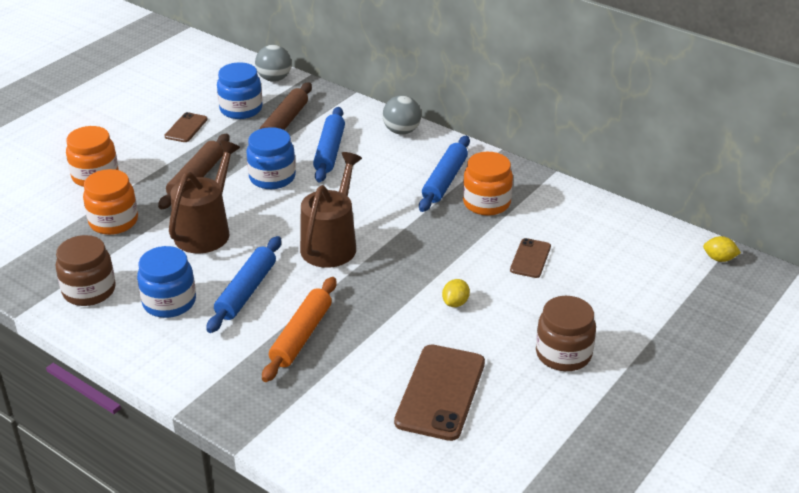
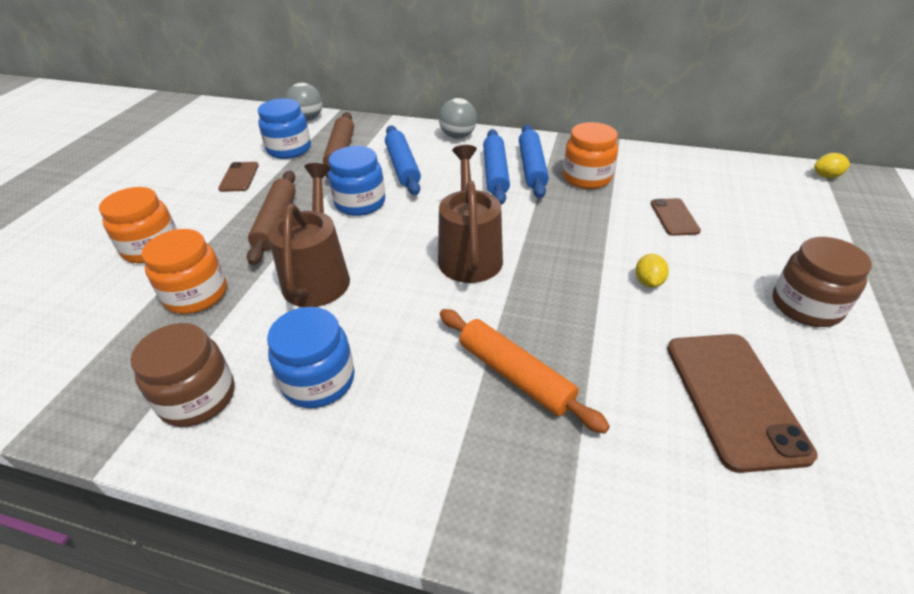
camera: 20 degrees left, 5 degrees up
(246, 291) = (409, 336): blue rolling pin -> blue rolling pin (495, 173)
(301, 336) = (515, 375): orange rolling pin -> orange rolling pin turned 45 degrees counterclockwise

